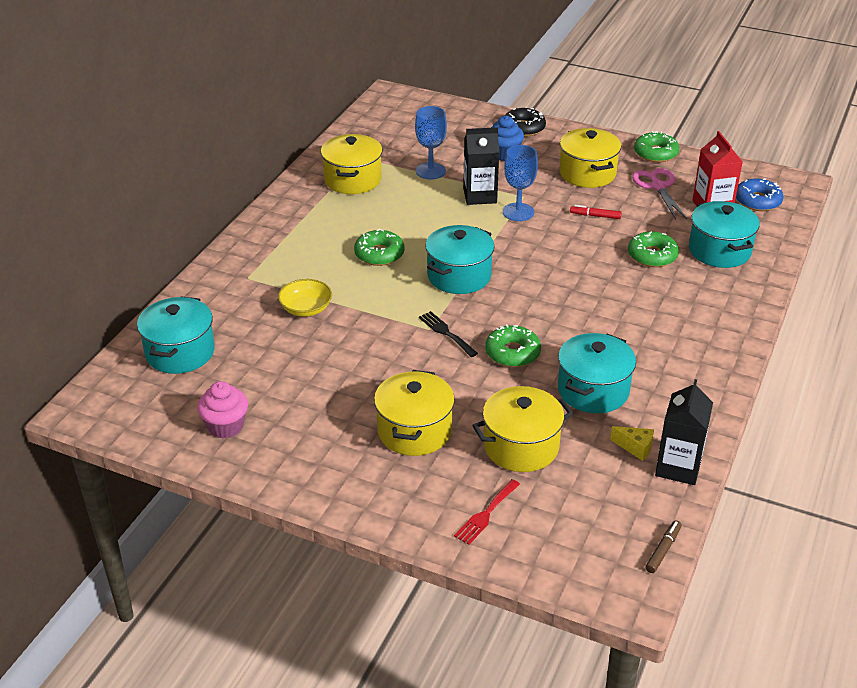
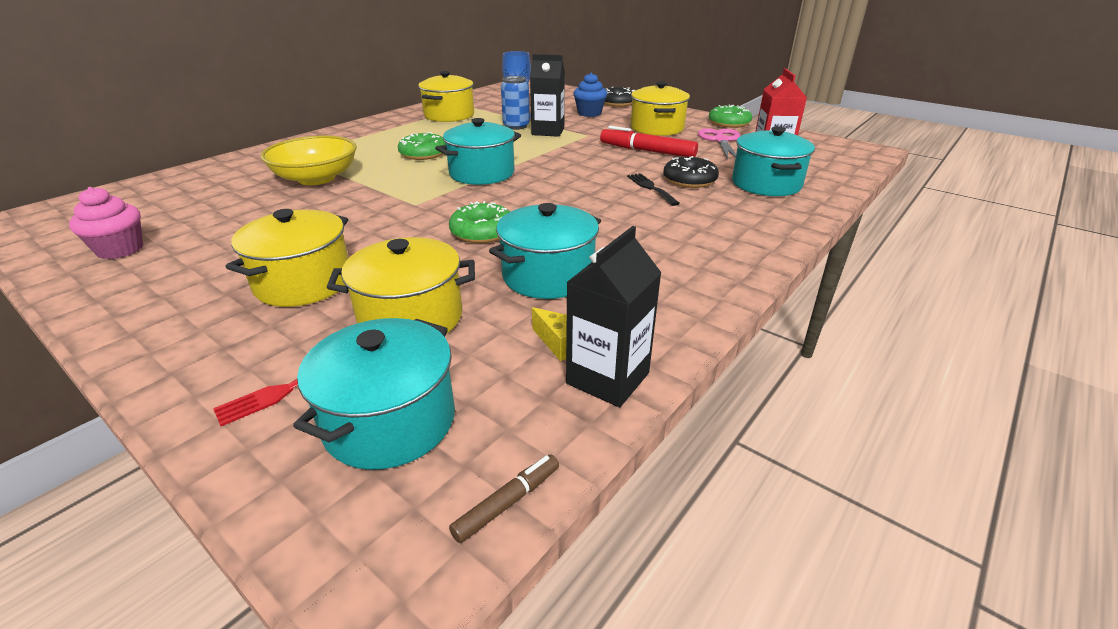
camera: 15 degrees right, 5 degrees down
(180, 352) = (167, 192): turquoise pot -> turquoise pot (390, 421)
(306, 309) = (316, 178): yellow bowl -> yellow bowl, size x1.63
(440, 191) = (516, 126): none -> blue can
(446, 333) = (428, 209): black fork -> black fork (651, 188)
(518, 212) = (574, 143): blue goblet -> none
(595, 216) = (647, 151): red marker -> red marker, size x1.96
(652, 256) = (689, 180): green donut -> black donut
(757, 201) = (821, 157): blue donut -> none

